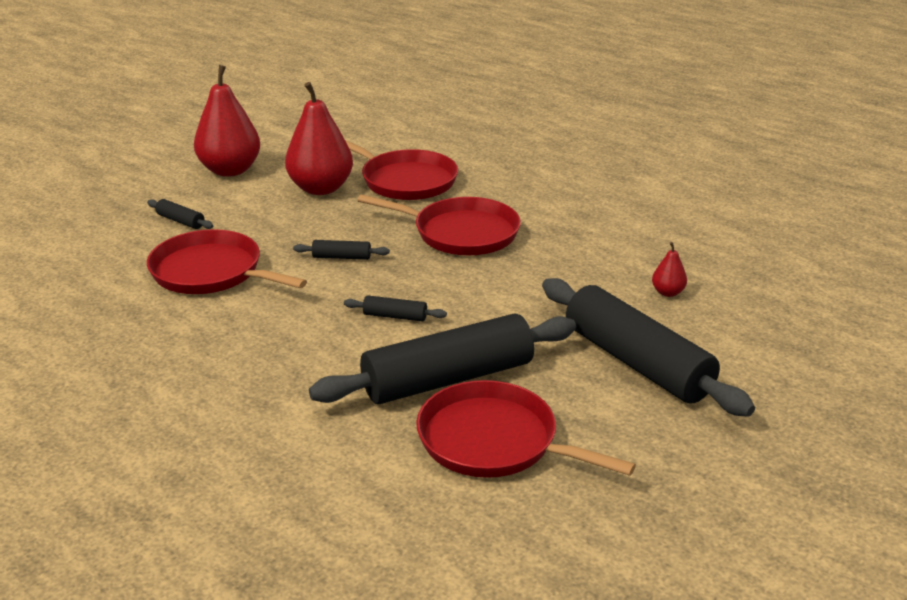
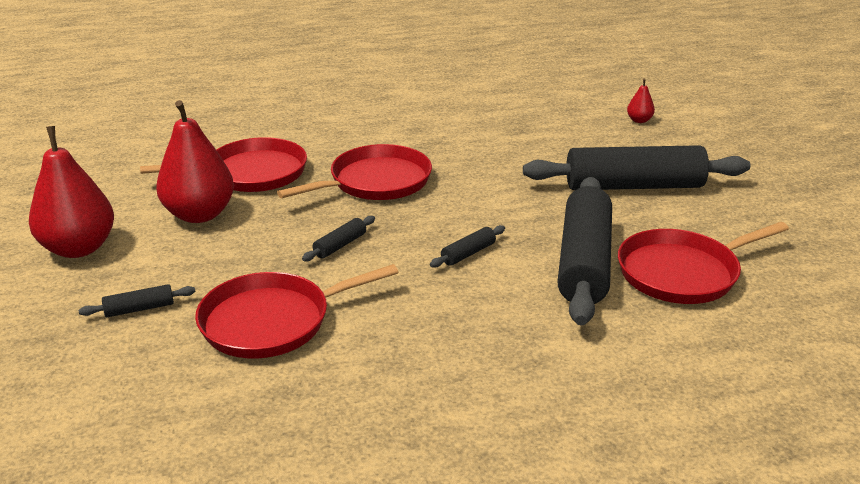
camera: 55 degrees left, 0 degrees up
(667, 292) = (559, 143): red pear -> red pear (639, 120)

